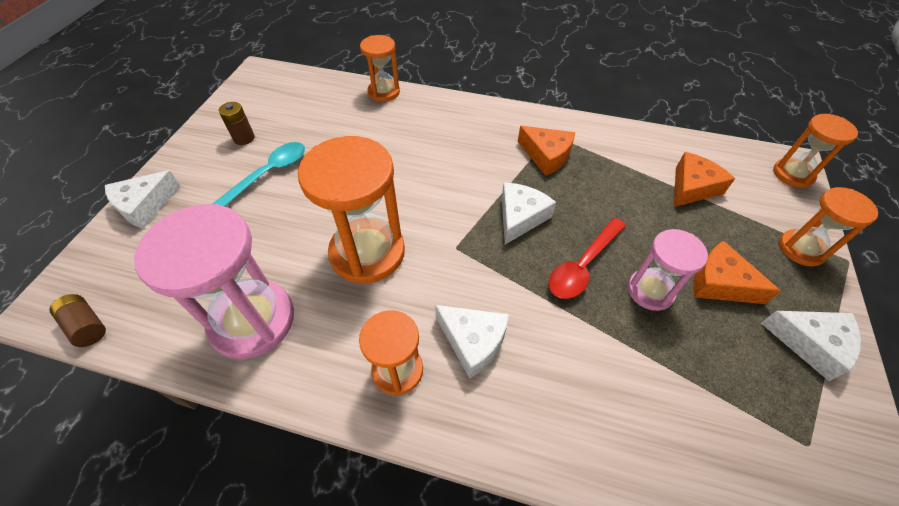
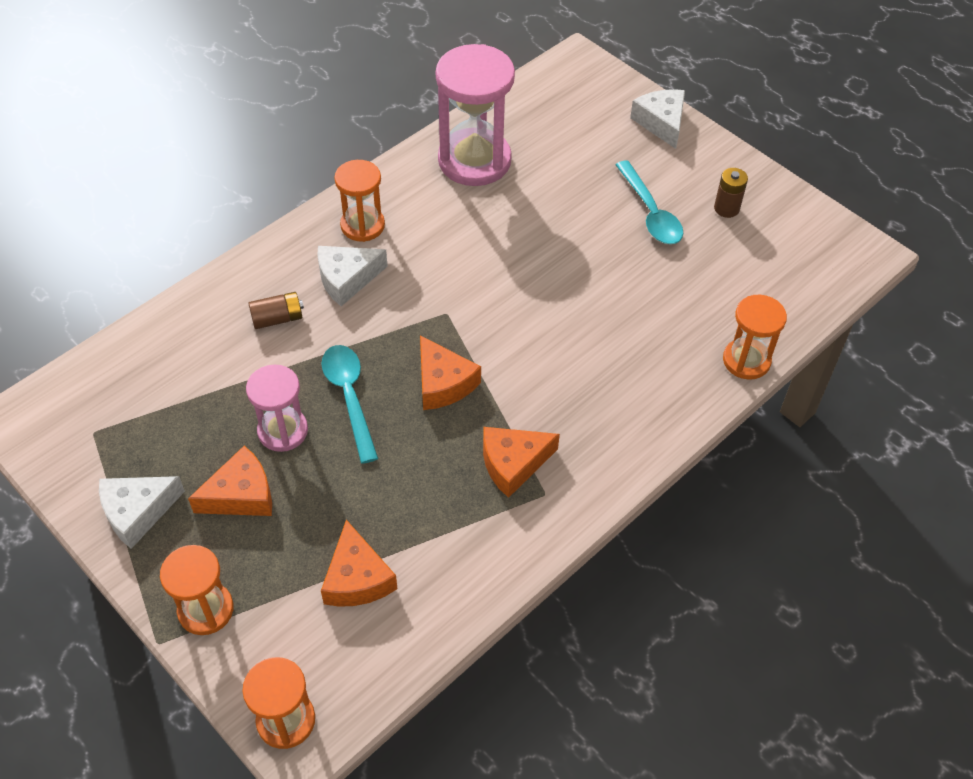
camera: 120 degrees right, 0 degrees up
(87, 326) = (541, 77): brown battery -> brown battery (277, 318)
(367, 252) = (490, 249): orange hourglass -> none
(520, 217) = (443, 383): white cheese -> orange cheese
(582, 266) = (349, 397): red spoon -> turquoise spoon

